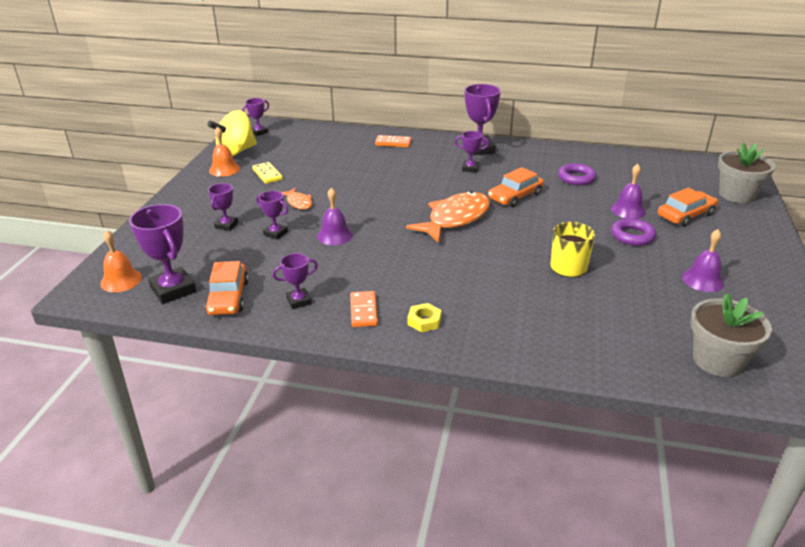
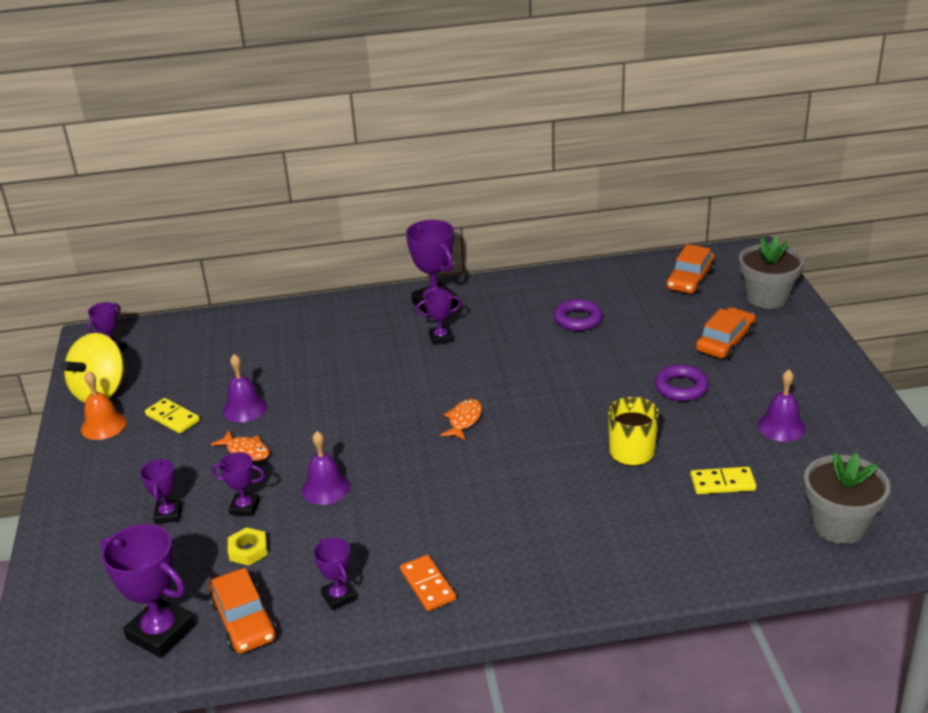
camera: 20 degrees left, 0 degrees up
(121, 280) = (76, 642): orange bell -> none
(298, 301) = (339, 597): purple trophy -> purple trophy turned 75 degrees counterclockwise
(393, 143) = (317, 322): orange domino -> none
(424, 321) = (507, 575): yellow nut -> yellow nut (248, 550)
(455, 219) = (464, 420): orange fish -> orange fish, size x0.49
(515, 196) = (519, 366): orange car -> orange car (690, 279)
(628, 210) = (659, 351): purple bell -> purple bell (244, 408)
(631, 305) = (722, 483): none -> yellow domino

